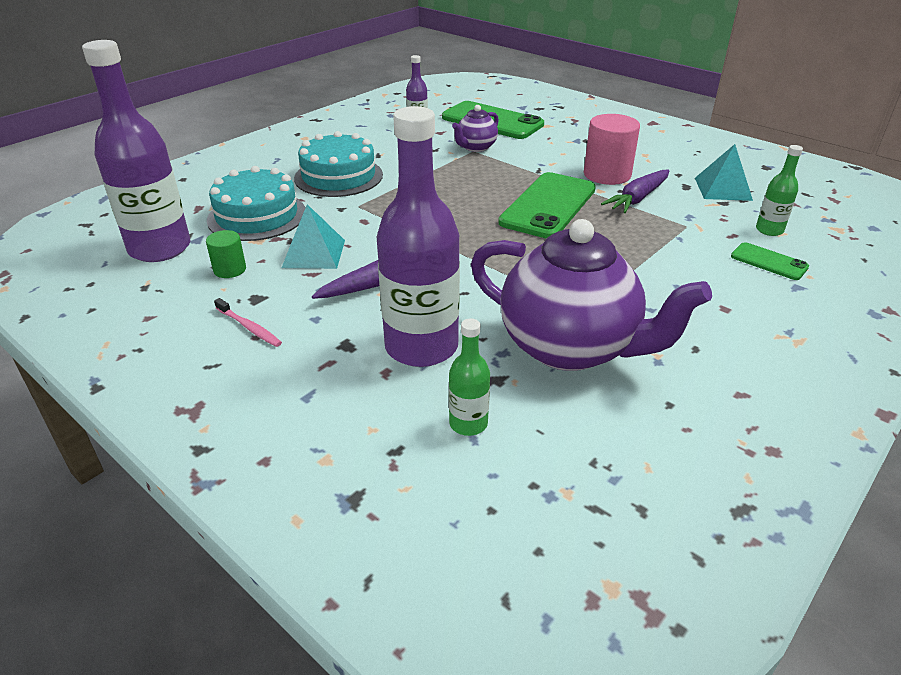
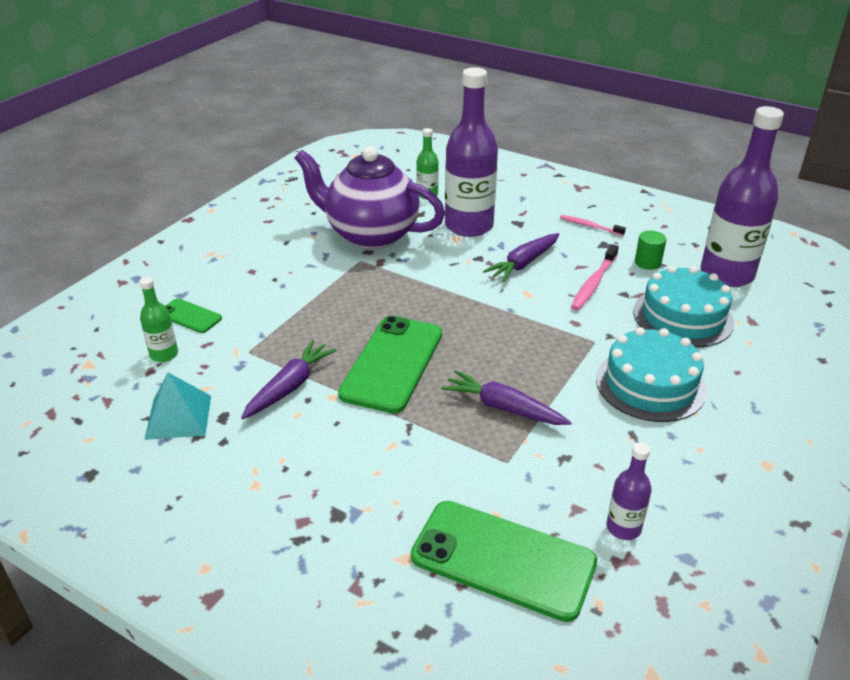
camera: 170 degrees right, 0 degrees up
(314, 253) = (593, 283): turquoise pyramid -> pink toothbrush
(463, 173) = (503, 408): none -> purple carrot
(475, 147) = (506, 470): purple teapot -> none
(607, 175) = (319, 428): pink cylinder -> none

